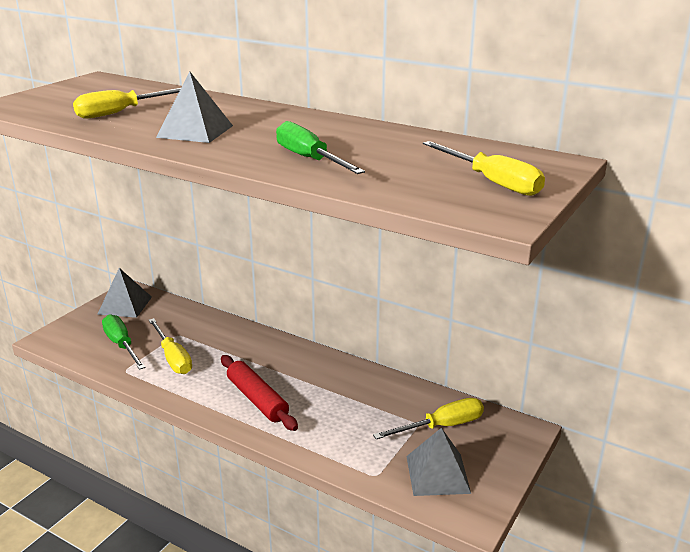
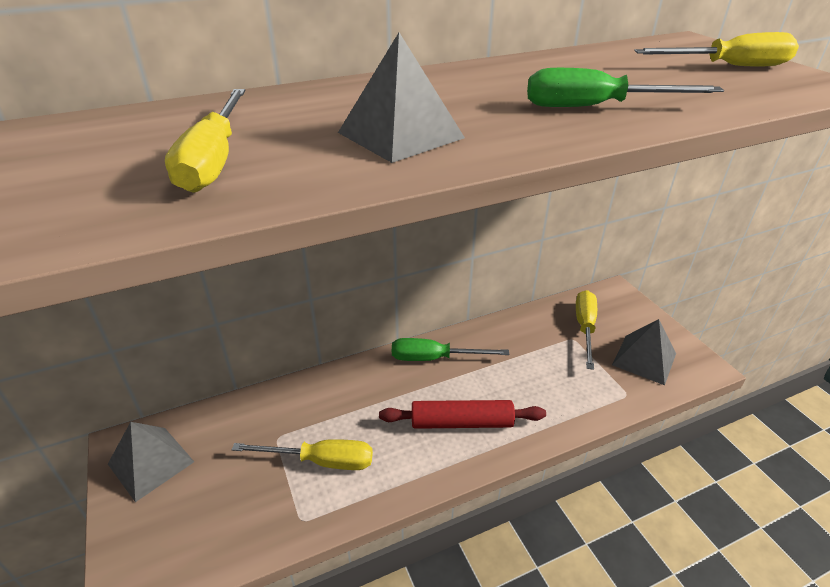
camera: 55 degrees left, 10 degrees up
(122, 345) = (241, 502): green screwdriver -> green screwdriver (434, 358)

